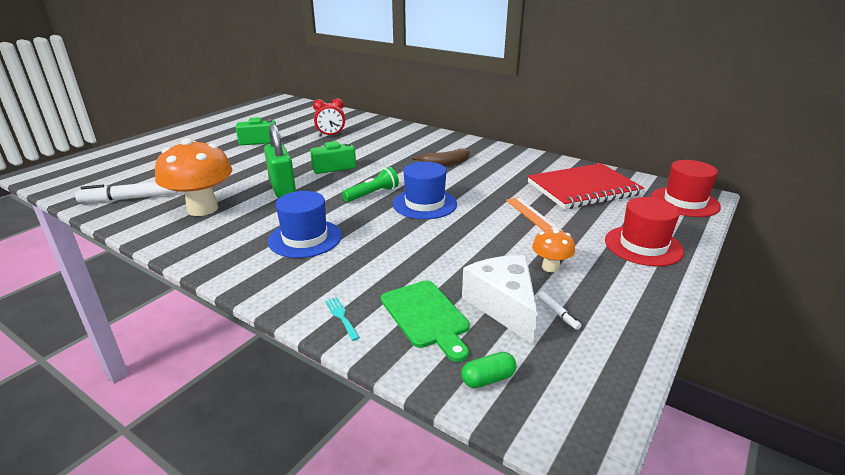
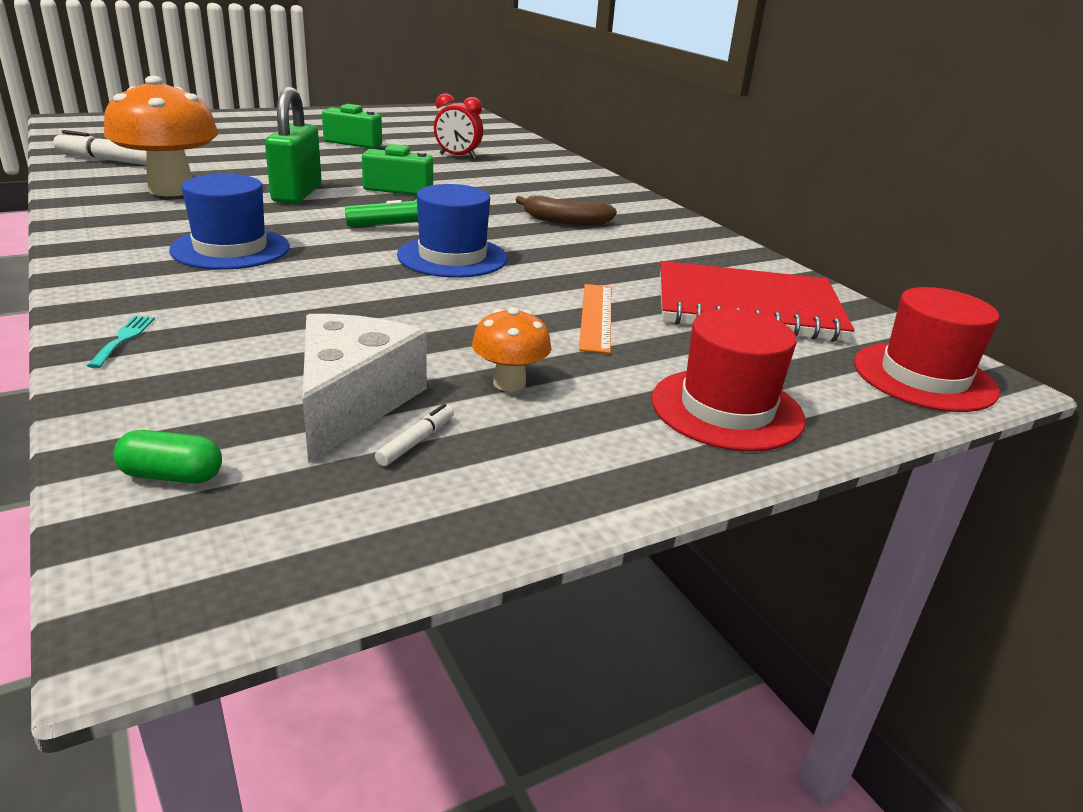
camera: 25 degrees right, 0 degrees up
(426, 316) = (224, 376): green cutting board -> none
(558, 313) = (416, 441): white marker -> white marker turned 150 degrees counterclockwise

